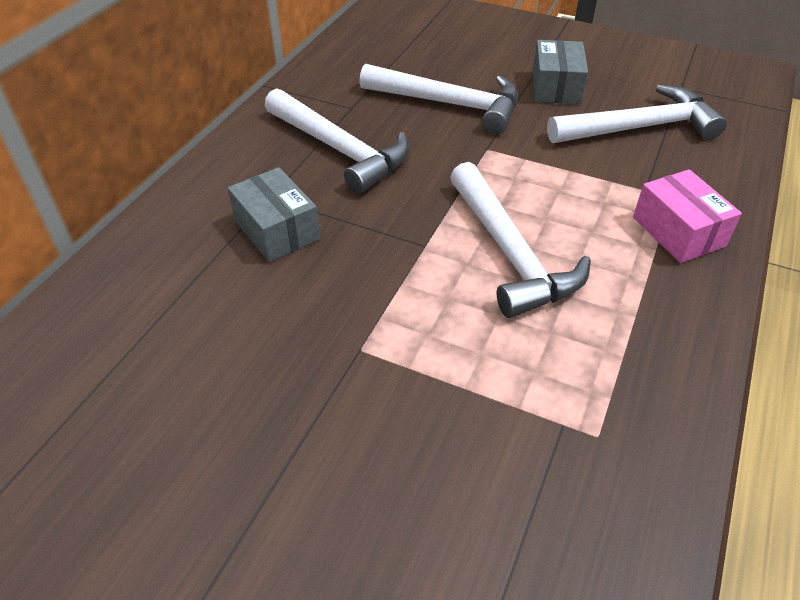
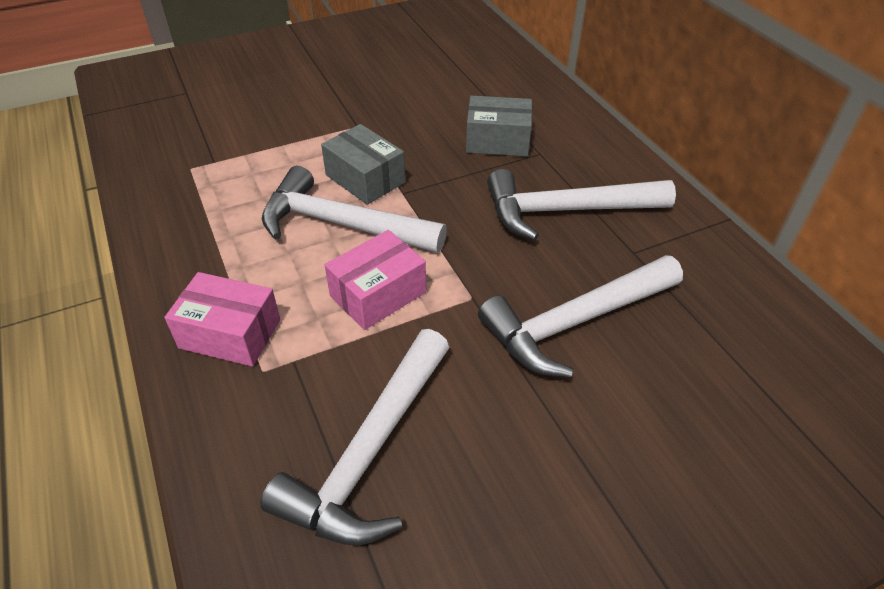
camera: 130 degrees right, 0 degrees up
(545, 189) = (378, 294): none -> pink box
(556, 87) = (524, 445): grey box -> grey box (365, 179)

